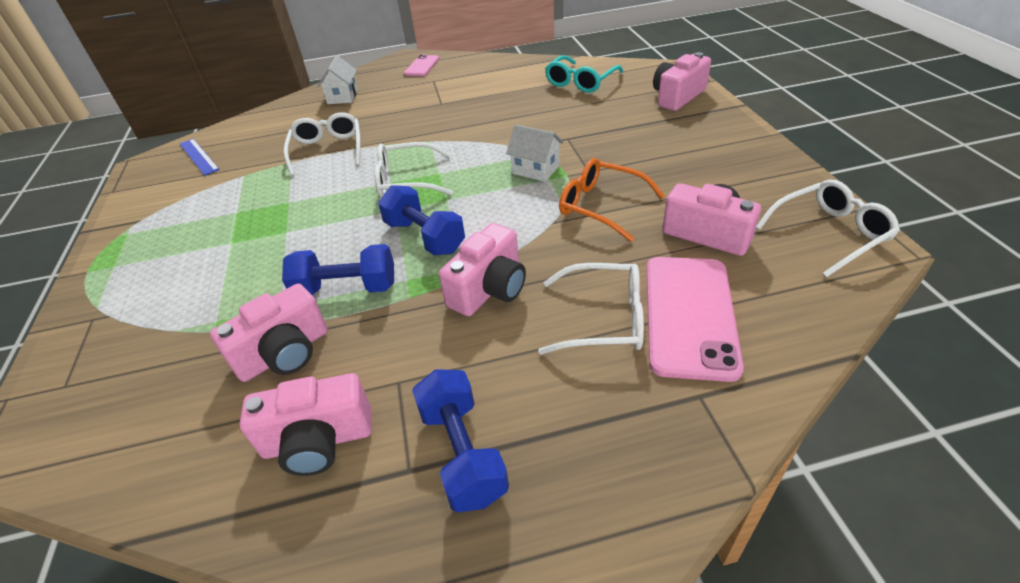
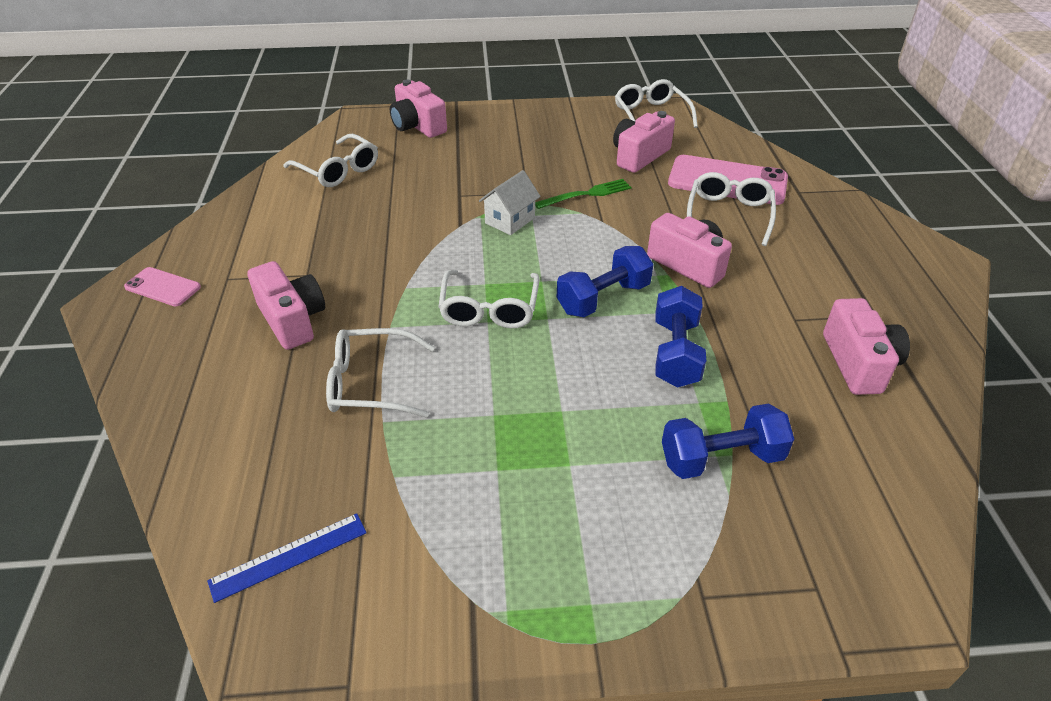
camera: 85 degrees left, 0 degrees up
(285, 353) = (764, 393): pink camera -> pink camera (292, 320)
(343, 97) = (197, 374): white house -> none
(462, 453) = (857, 289): blue dumbbell -> blue dumbbell (721, 458)
(581, 82) = (337, 170): turquoise glasses -> white glasses
(602, 206) = (587, 194): orange glasses -> green fork

